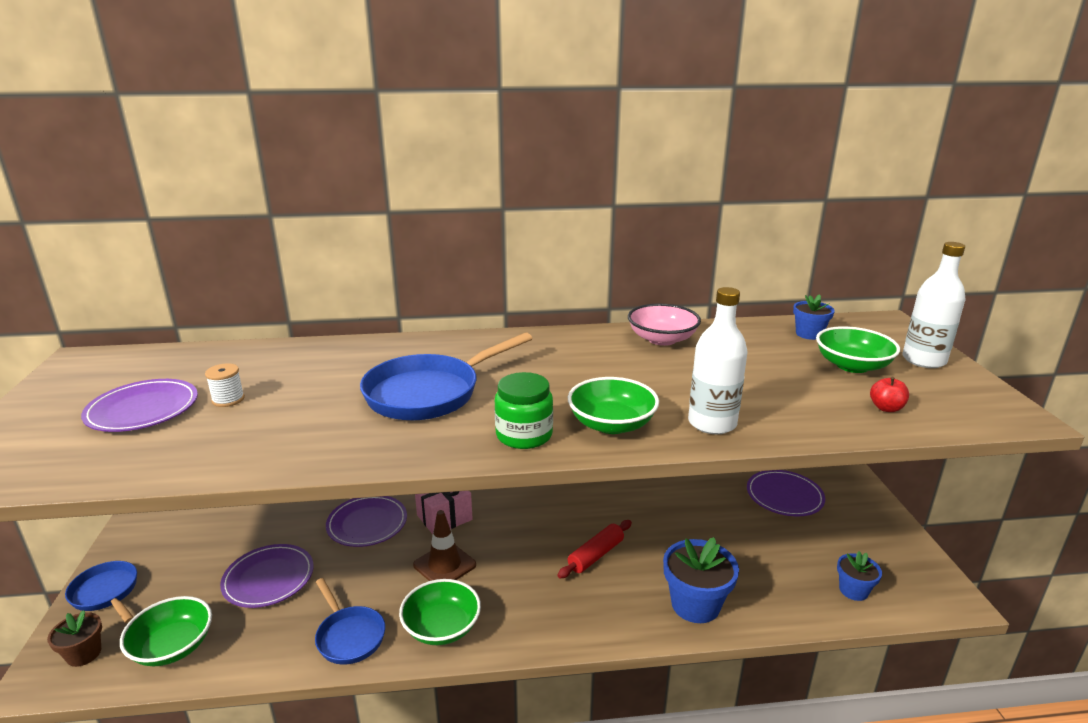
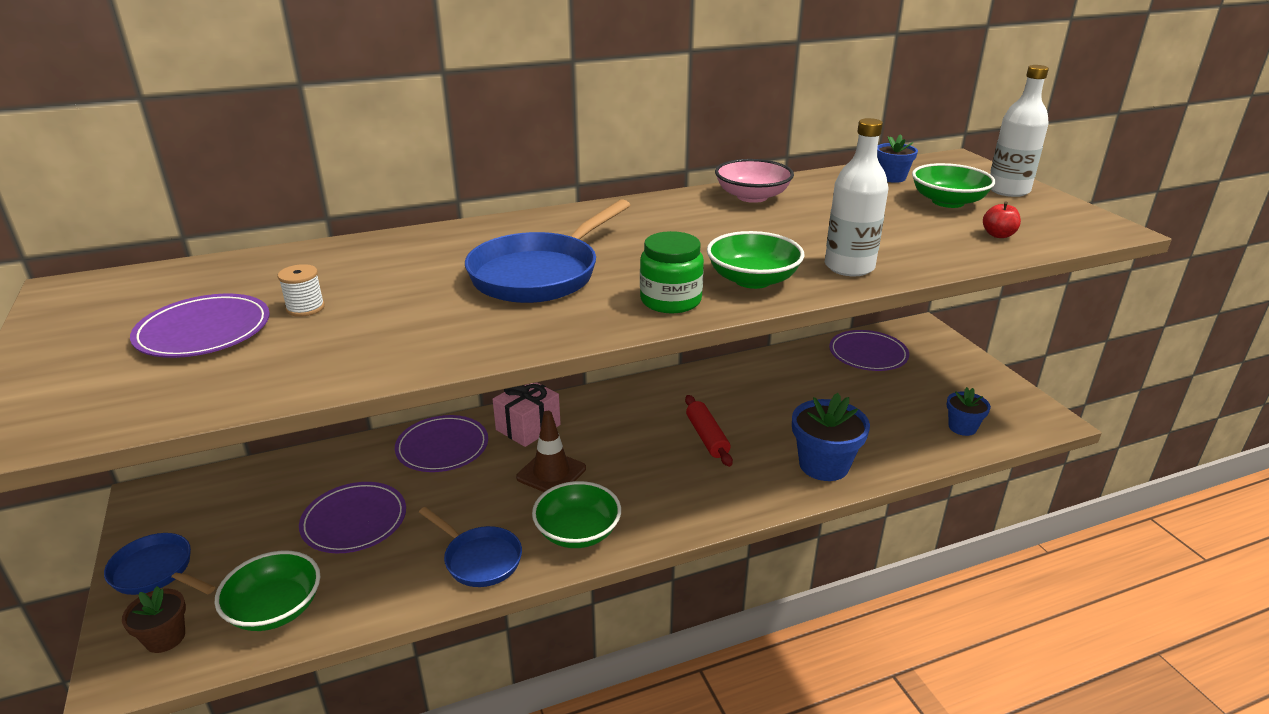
camera: 15 degrees left, 5 degrees up
(595, 555) = (707, 437): red rolling pin -> red rolling pin turned 45 degrees counterclockwise

